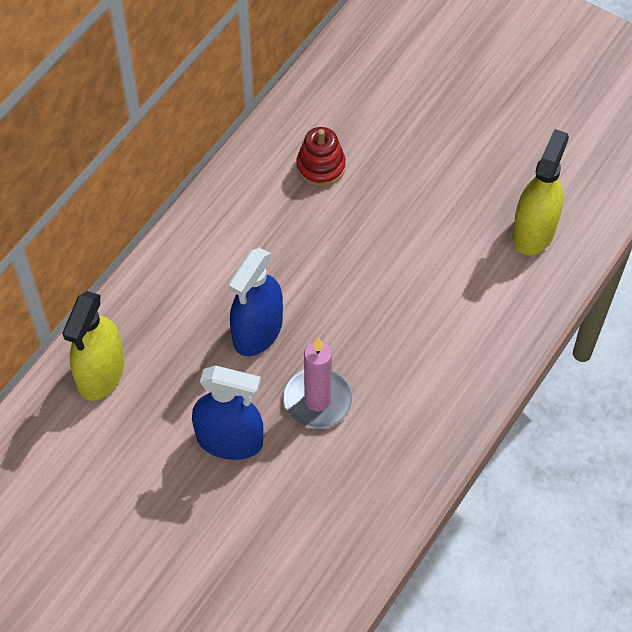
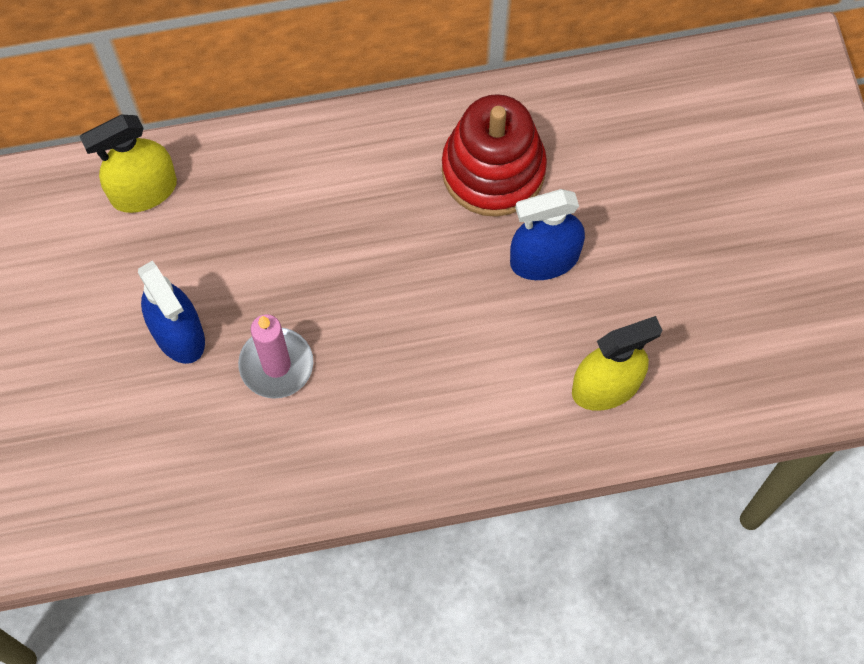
camera: 45 degrees right, 10 degrees up
(257, 331) = (293, 265): blue spray bottle -> blue spray bottle (544, 259)
(321, 167) = (493, 170): red stacking toy -> red stacking toy, size x1.87

